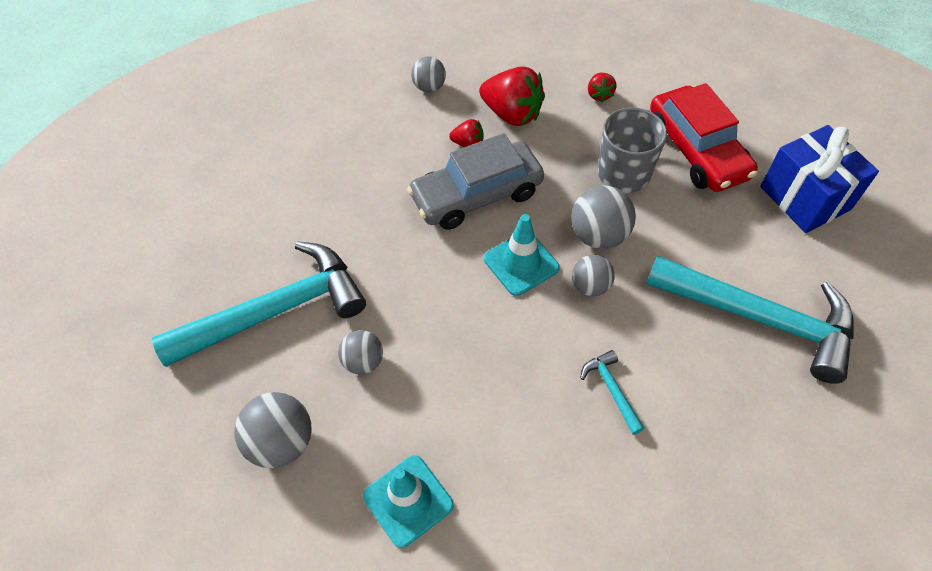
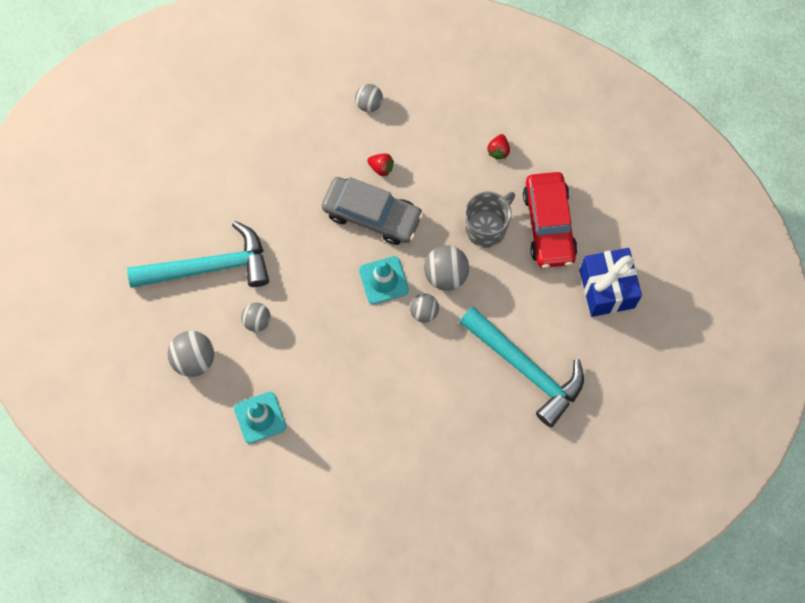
camera: 15 degrees right, 15 degrees up
(476, 195) = (372, 215): grey car -> grey car turned 150 degrees counterclockwise
(512, 114) = (424, 149): red strawberry -> none
(611, 389) = (408, 387): turquoise hammer -> none

